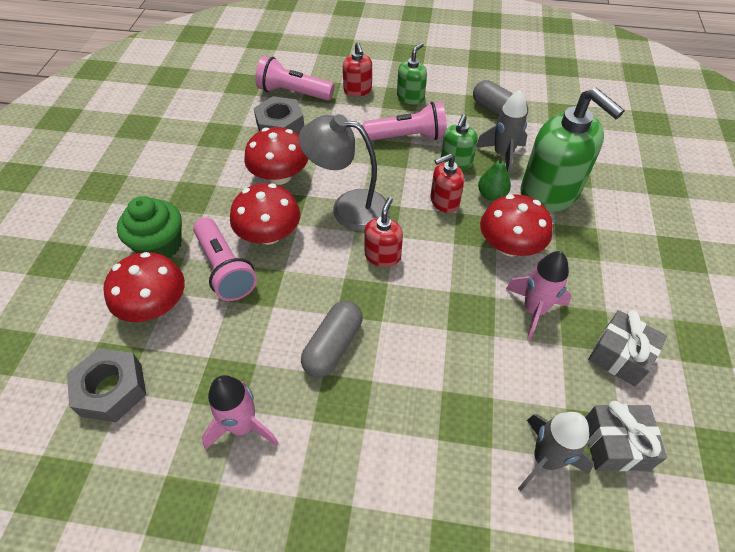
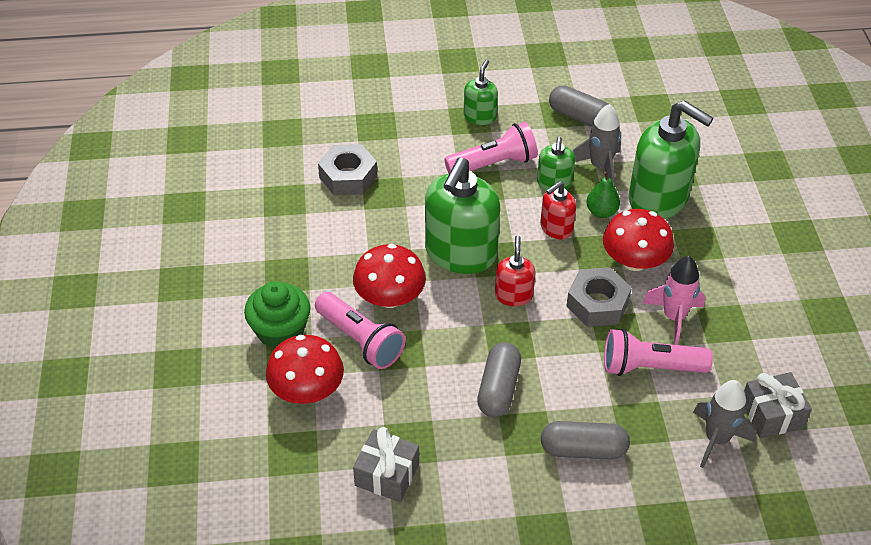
camera: 15 degrees left, 5 degrees down
(111, 390) = (305, 472): grey nut -> grey nut (597, 304)
(243, 426) = (444, 473): pink rocket -> none
(280, 176) = (373, 234): red mushroom -> none
(293, 93) = (345, 134): pink flashlight -> pink flashlight (650, 367)
(348, 207) = (460, 253): grey lamp -> green soap dispenser
(357, 90) = (417, 118): red soap dispenser -> none
(395, 435) = (583, 449): none -> grey capsule
(620, 356) = (760, 341): grey gift -> grey gift (387, 474)

